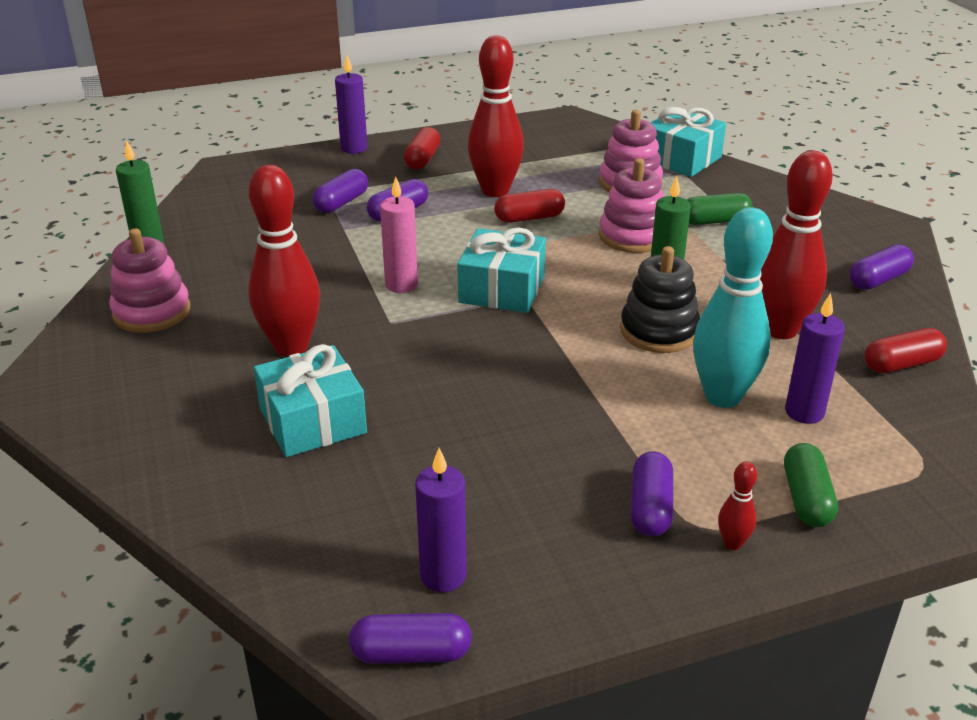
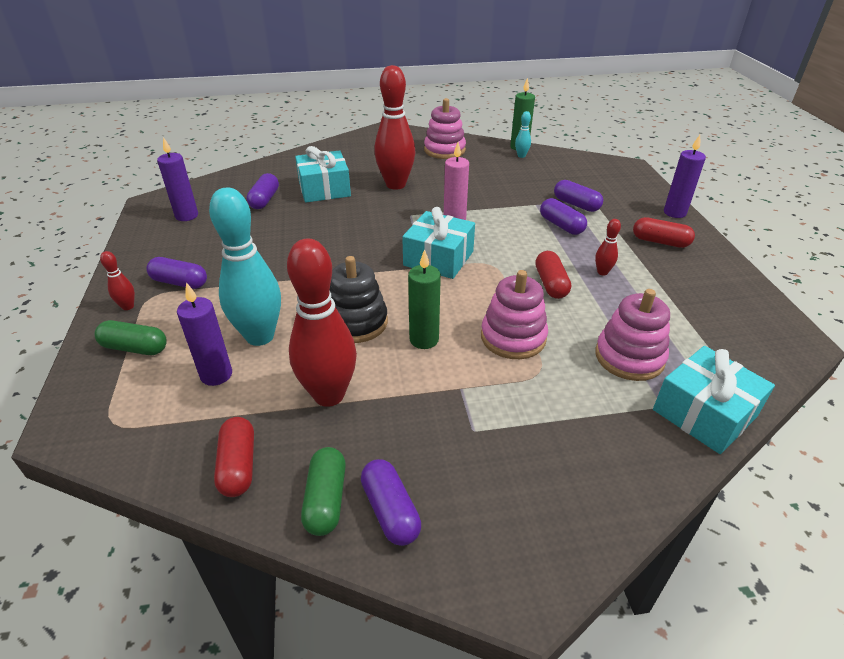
camera: 100 degrees right, 5 degrees up
(183, 242) = (521, 156): none -> turquoise bowling pin
(411, 653) = (150, 205): purple capsule -> purple capsule (264, 200)
(495, 191) = (602, 272): red bowling pin -> red bowling pin, size x0.43
(715, 221) = (541, 403): green capsule -> green capsule (326, 500)

